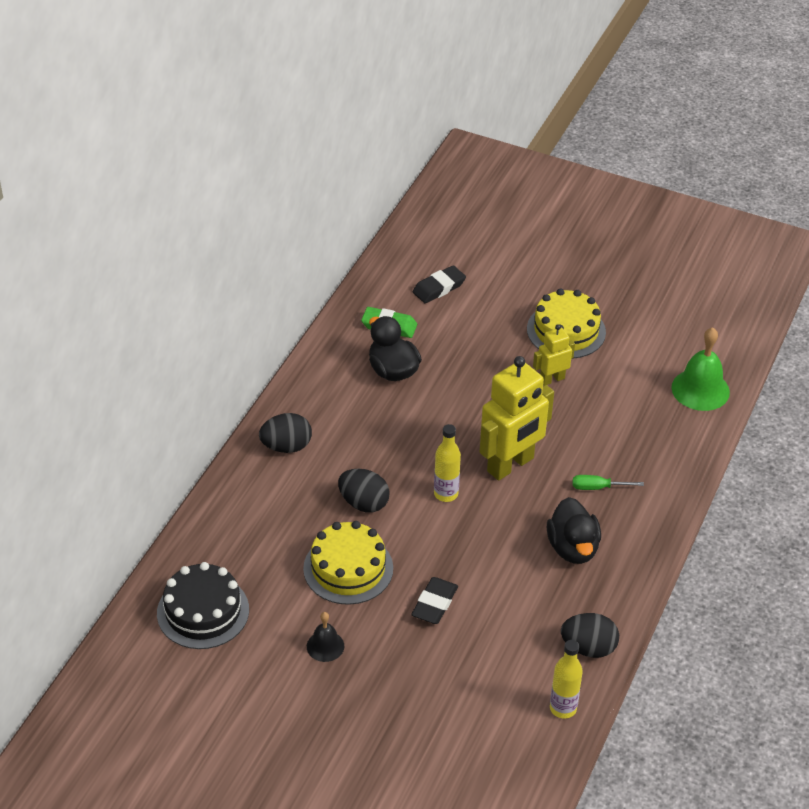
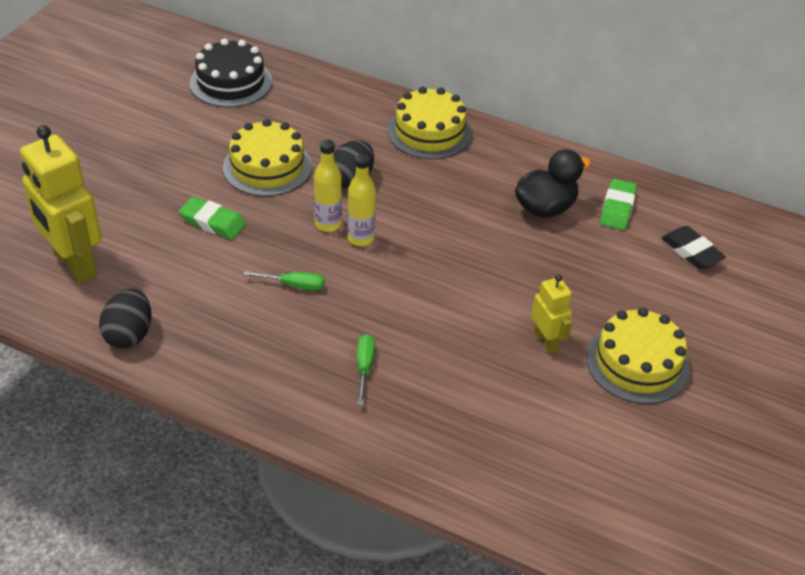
camera: 90 degrees right, 0 degrees up
(286, 446) = (429, 132): black egg -> yellow cake
(325, 646) = (176, 150): black bell -> none
(434, 604) = (212, 222): black eraser -> green eraser
(510, 465) = (402, 293): yellow robot -> yellow robot (74, 264)
(511, 537) = (294, 285): none -> green screwdriver
(563, 708) = (57, 306): yellow bottle -> yellow bottle (328, 224)
(573, 548) = (272, 335): black duck -> none
(700, 389) = (542, 497): green bell -> none

